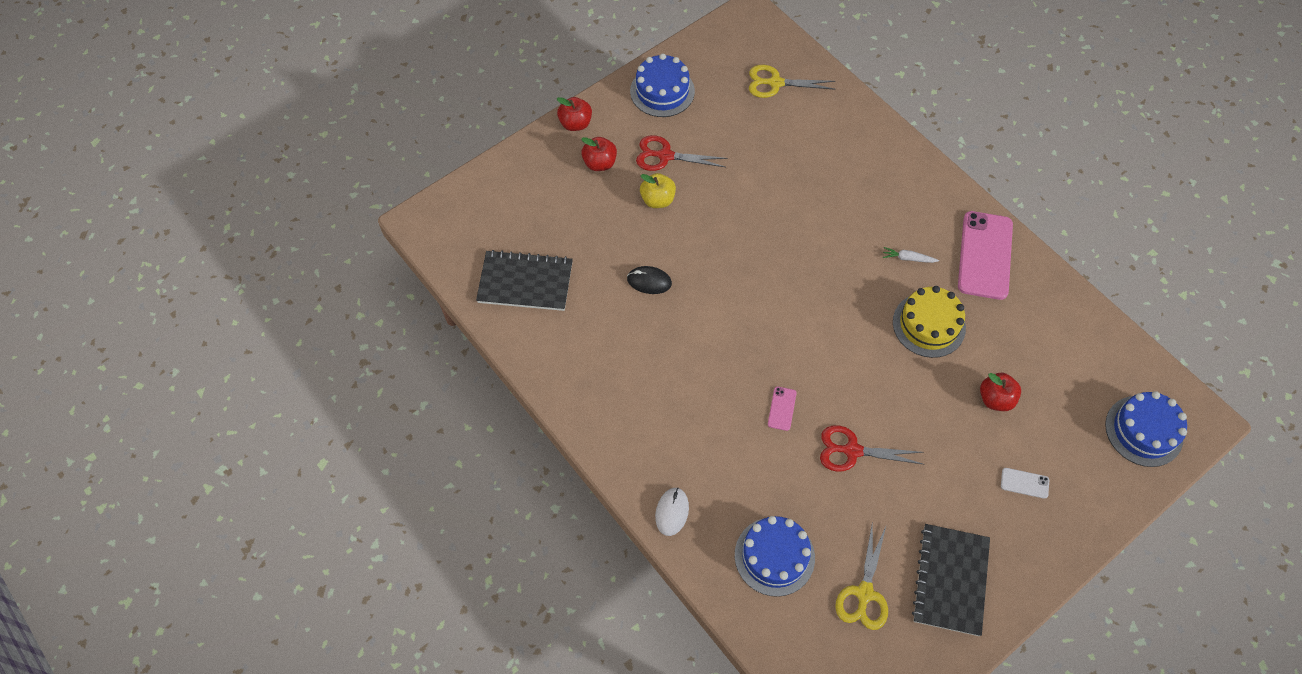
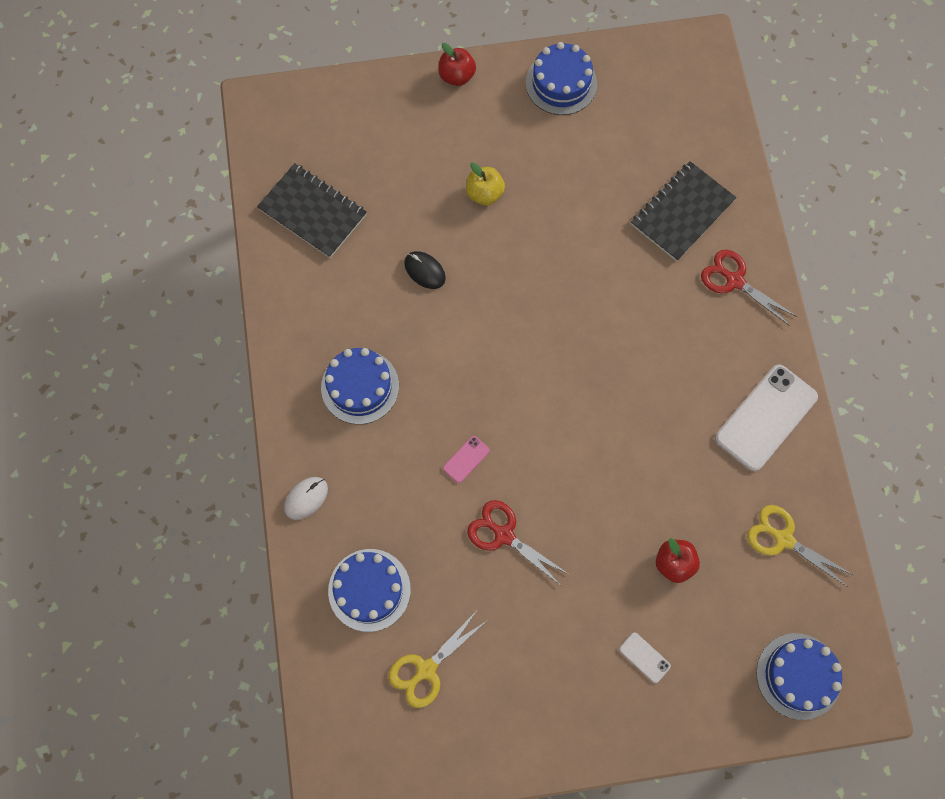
camera: 30 degrees right, 10 degrees up
(600, 163) = (454, 128): red apple -> none
(657, 398) = (360, 386): none -> blue cake
(665, 156) = (520, 152): red scissors -> red scissors (734, 280)
(775, 83) = (679, 130): yellow scissors -> yellow scissors (783, 539)
(908, 258) = (686, 379): white carrot -> none
(929, 325) = (660, 456): yellow cake -> none
(950, 580) = (512, 704): black notebook -> black notebook (682, 213)
(985, 255) = (766, 417): pink phone -> white phone

